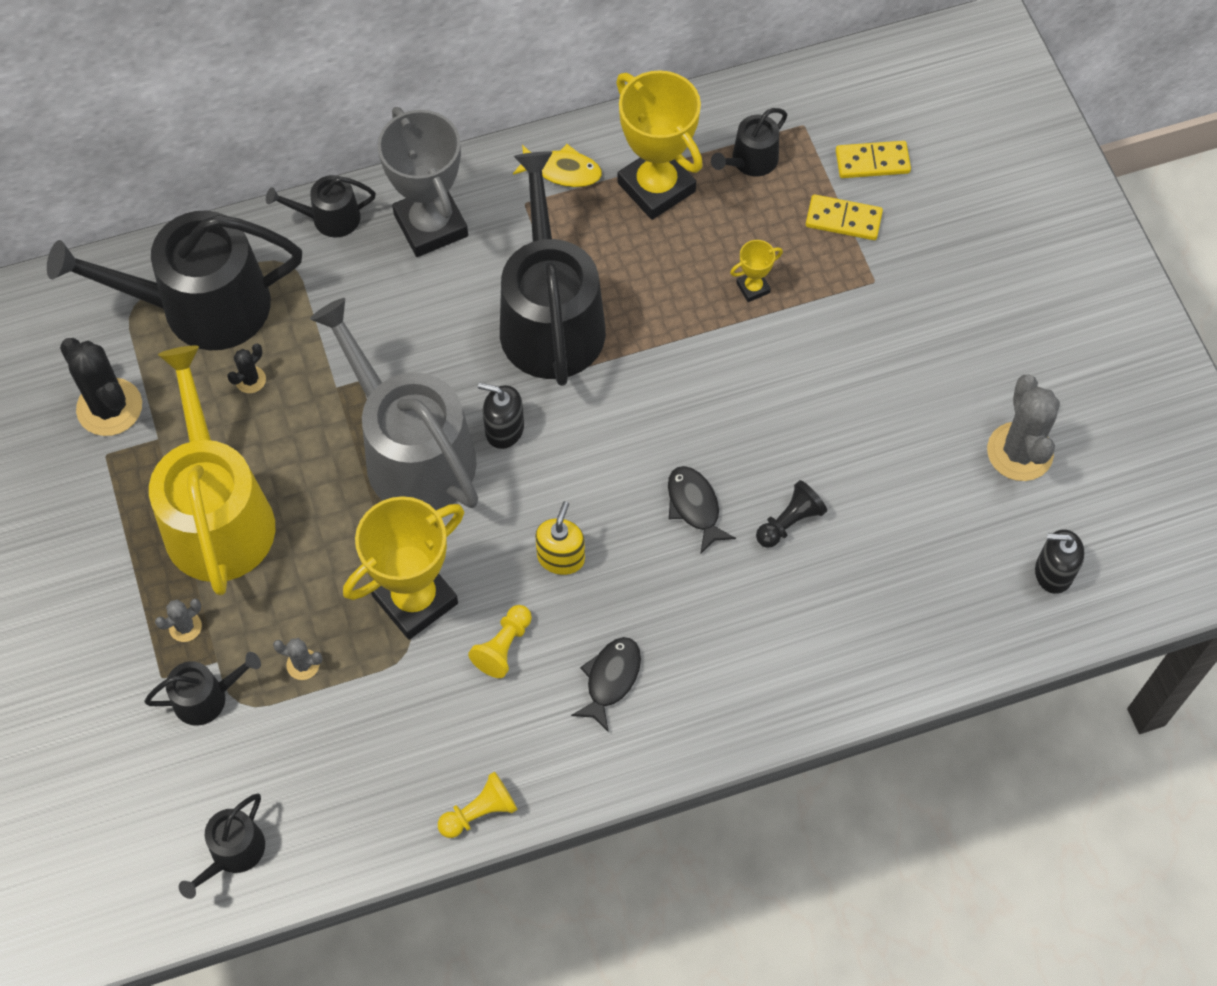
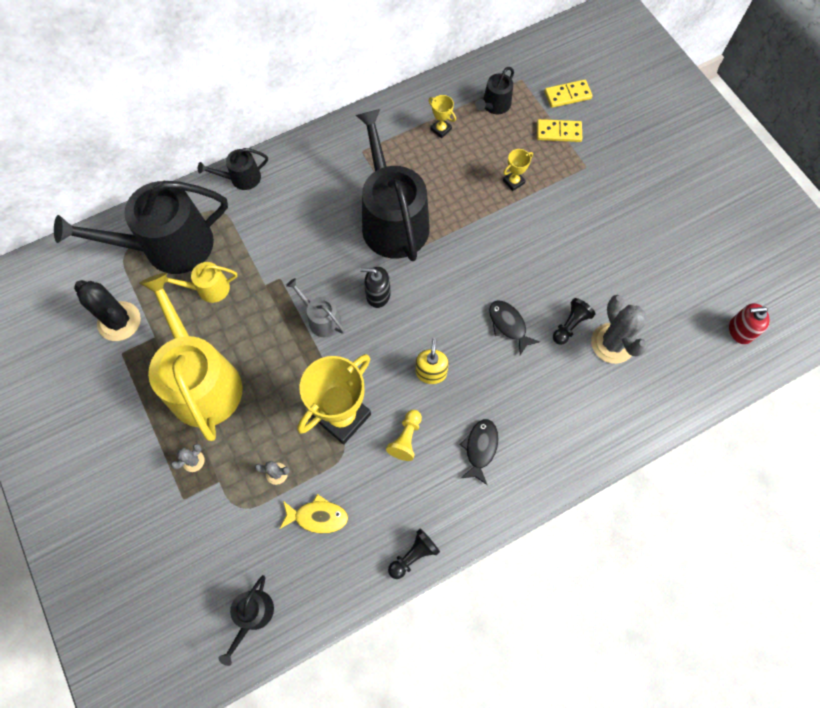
camera: 10 degrees left, 5 degrees up
(206, 697) = (216, 508): black watering can -> none
(250, 380) = (209, 289): black cactus -> yellow watering can
(411, 452) = (321, 319): grey watering can -> grey watering can, size x0.46
(431, 225) = (306, 173): grey trophy -> none
(479, 812) = (413, 555): yellow pawn -> black pawn
(563, 171) = (381, 128): yellow fish -> yellow fish (317, 516)
(656, 187) = (441, 129): yellow trophy -> yellow trophy, size x0.44
(1020, 452) = (700, 258): grey cactus -> grey cactus (612, 343)
(1053, 572) = (740, 330): black soap dispenser -> red soap dispenser

